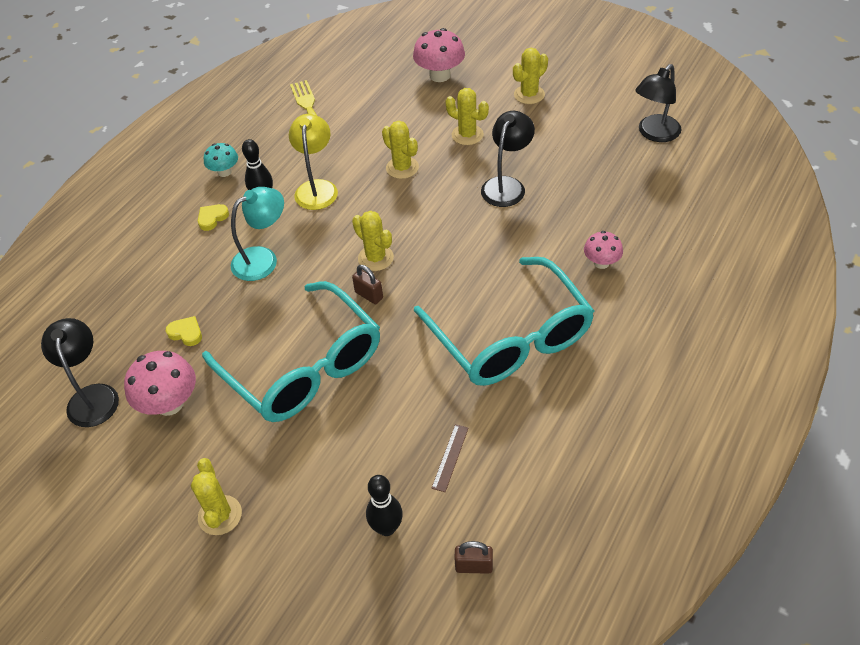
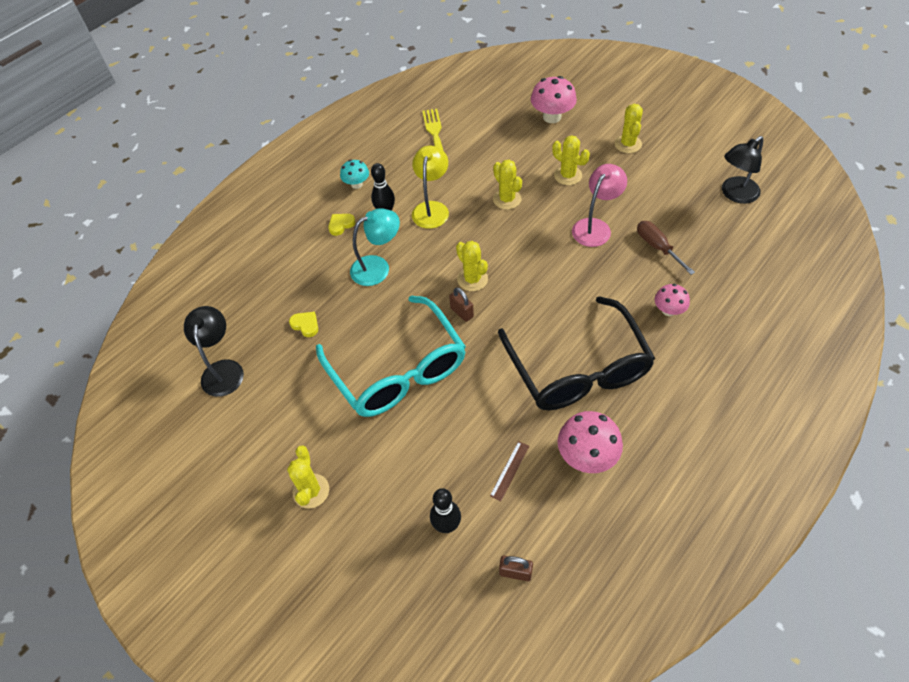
camera: 10 degrees right, 5 degrees up
(169, 403) = (284, 386): pink mushroom -> pink mushroom (586, 456)
(506, 185) = (595, 227): black lamp -> pink lamp
(510, 337) = (578, 368): turquoise glasses -> black glasses
(529, 95) = (628, 144): yellow cactus -> yellow cactus turned 60 degrees counterclockwise
(579, 198) = (657, 247): none -> brown screwdriver

